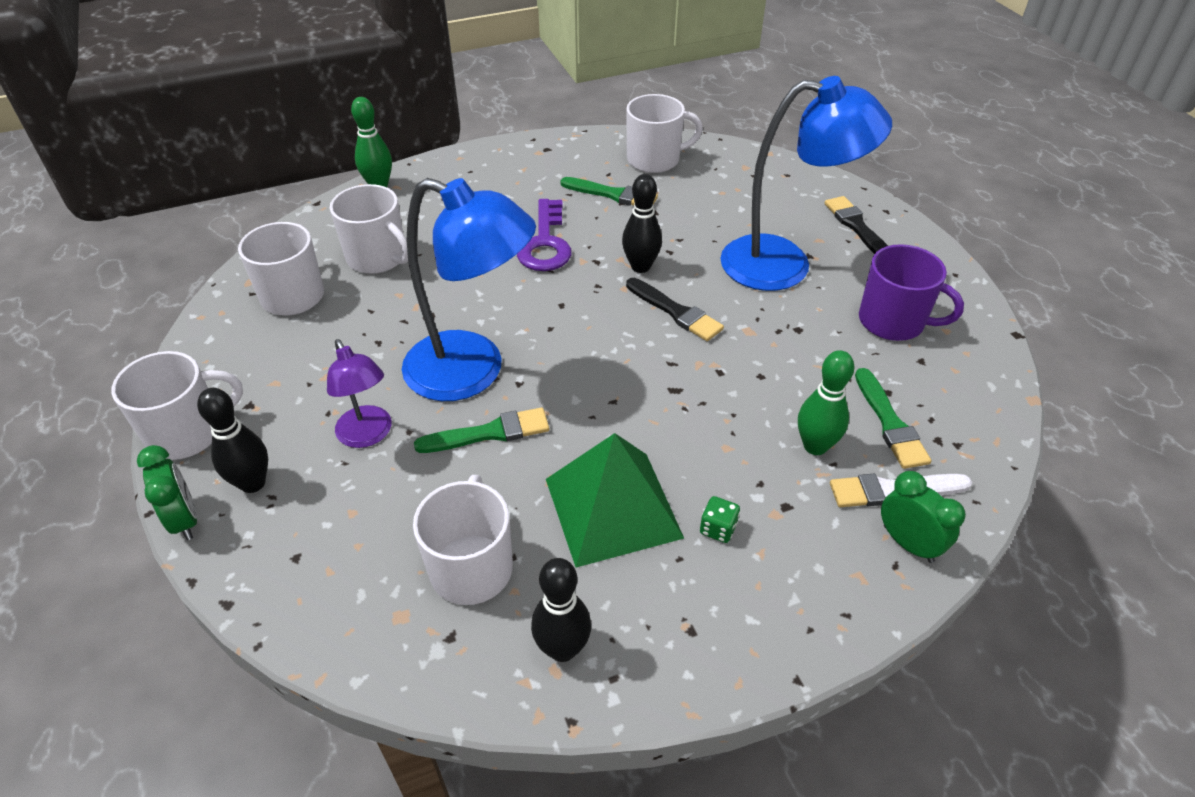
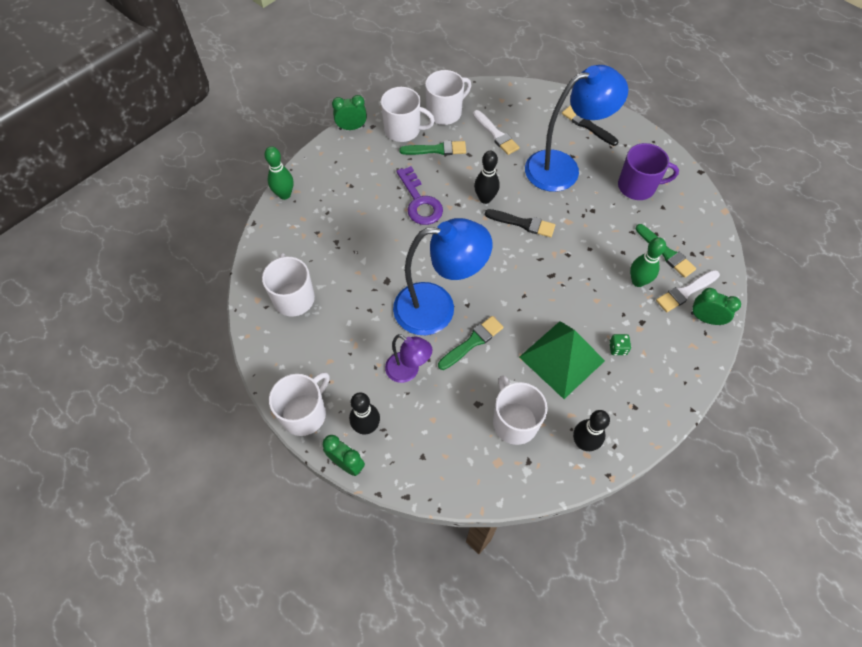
camera: 25 degrees left, 15 degrees up
(378, 258) = (325, 250): white mug -> white mug (403, 130)
(519, 143) = (351, 128): none -> green clock
(709, 201) = (496, 134): none -> white brush

